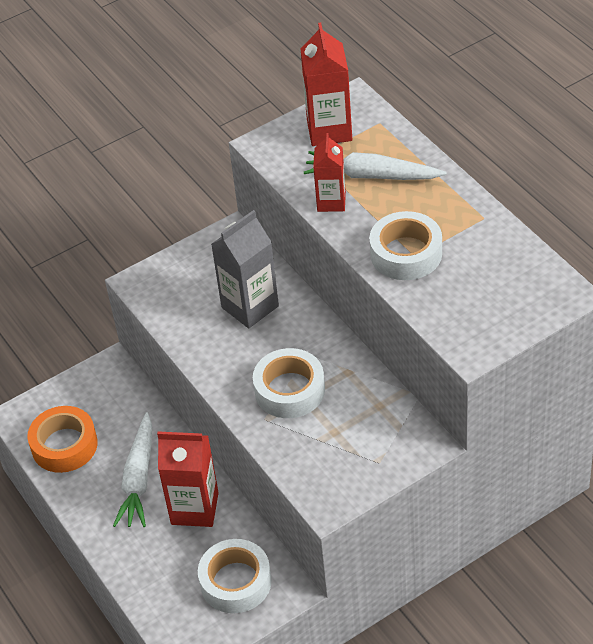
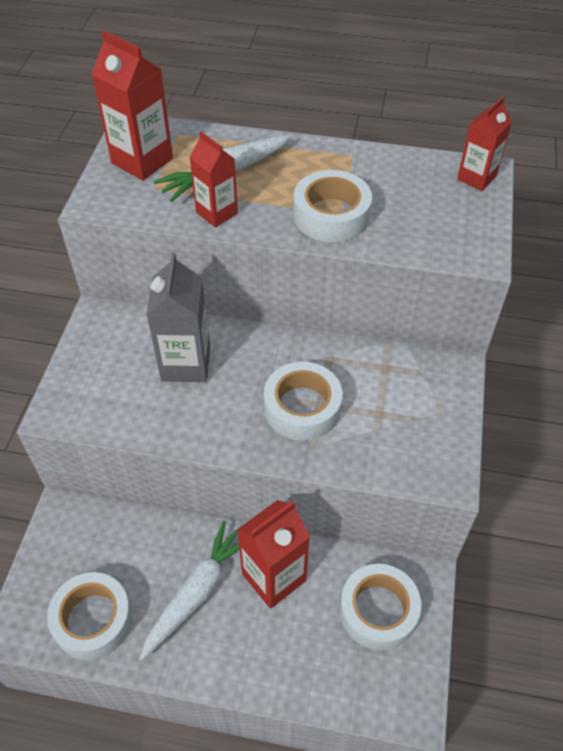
camera: 50 degrees left, 5 degrees up
(64, 445) = (93, 619): orange tape -> white tape
(138, 479) = (196, 592): white carrot -> white carrot turned 105 degrees counterclockwise
(553, 295) = (476, 178): none -> red carton

